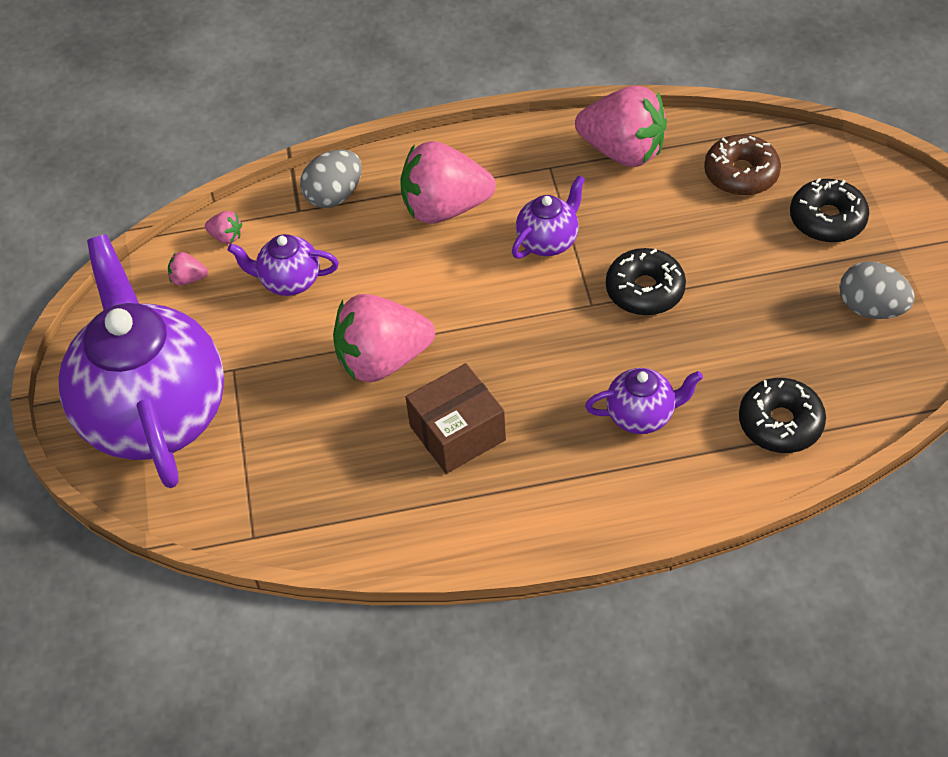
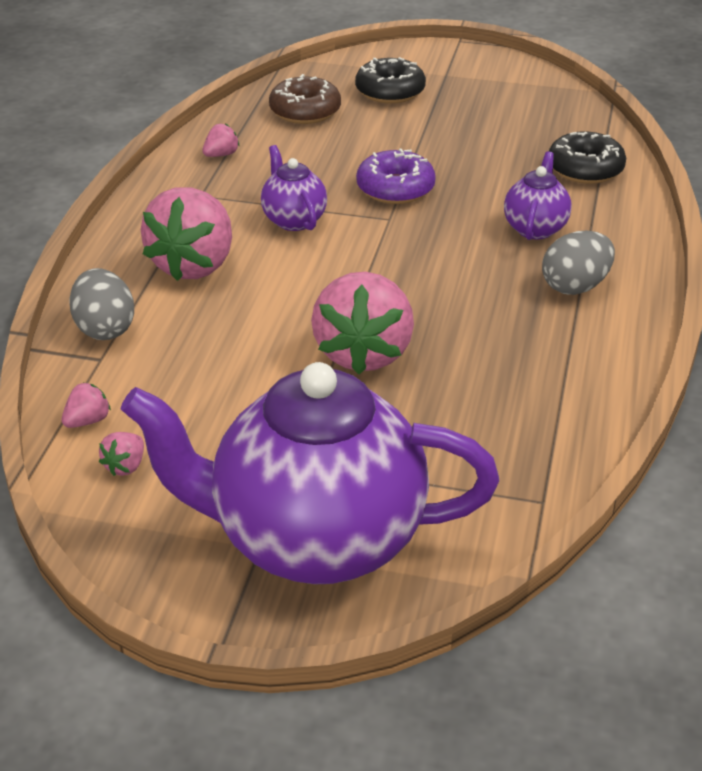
camera: 70 degrees left, 15 degrees down
(289, 281) = (200, 389): purple teapot -> none
(457, 433) = (489, 330): brown box -> none
(623, 151) = (221, 155): pink strawberry -> pink strawberry, size x0.41
(645, 290) = (395, 188): black donut -> purple donut
(871, 308) = (496, 101): grey egg -> grey egg (575, 286)

